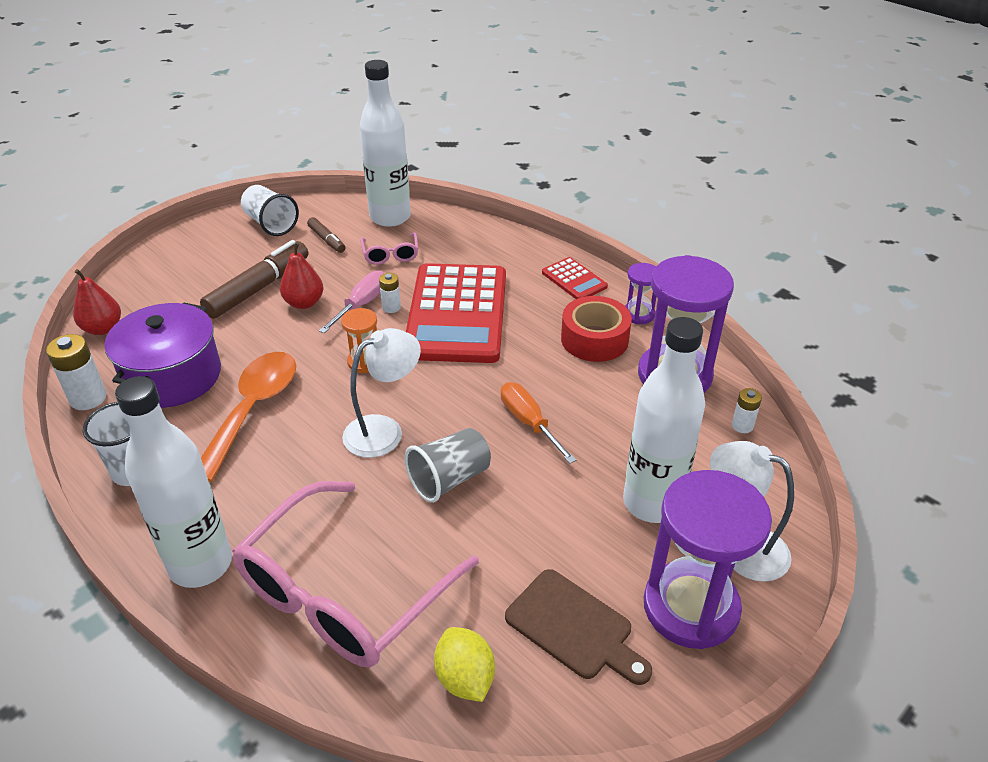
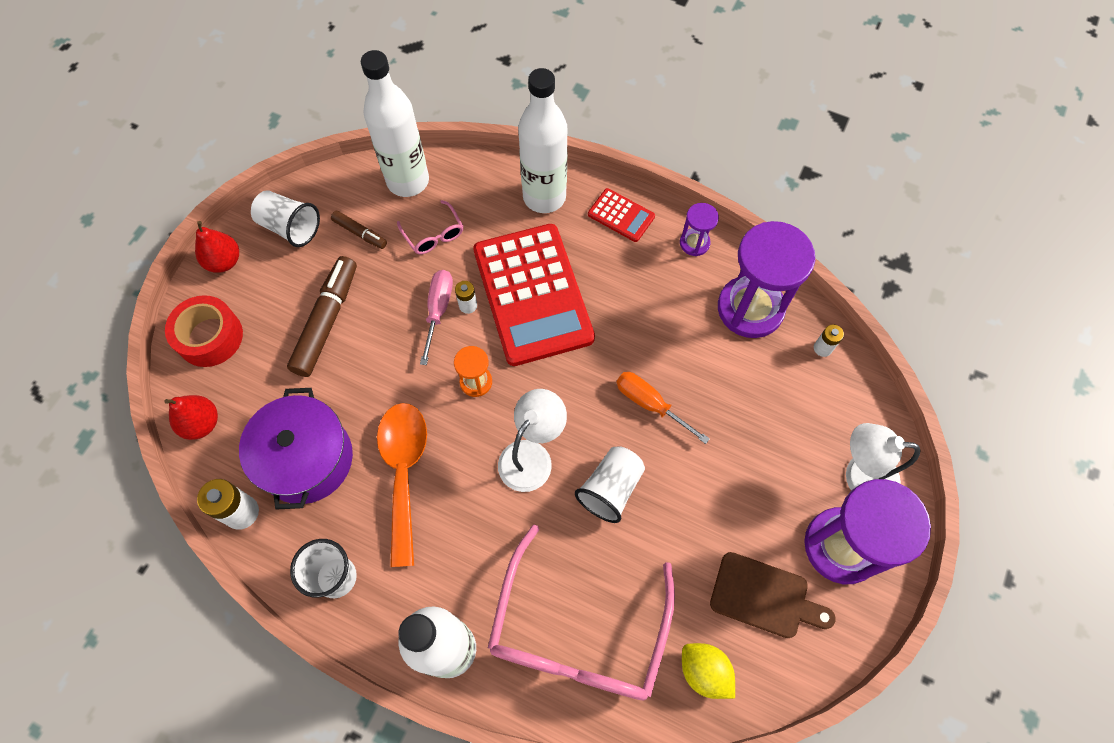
camera: 20 degrees left, 25 degrees up
(304, 303) = (382, 326): red pear -> red pear (224, 261)
(449, 479) = (610, 489): grey cup -> white cup
(594, 339) = (667, 287): red tape -> red tape (210, 337)
(652, 503) = (779, 456): white bottle -> white bottle (544, 197)

